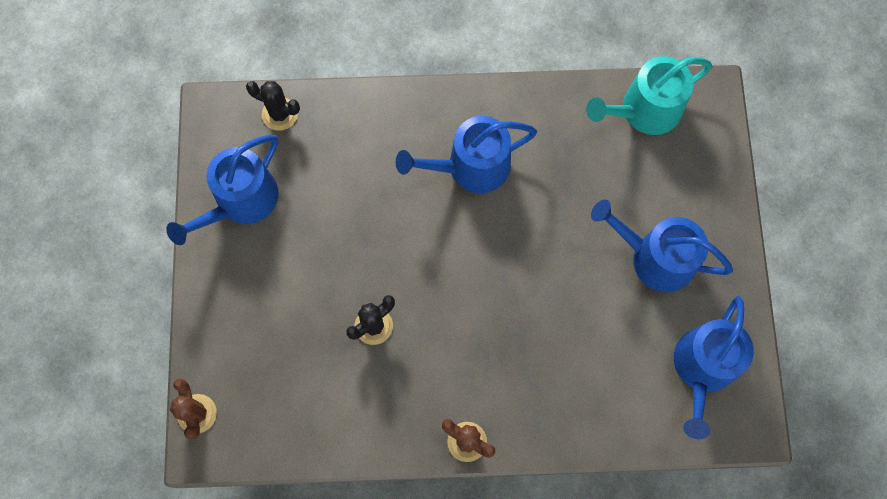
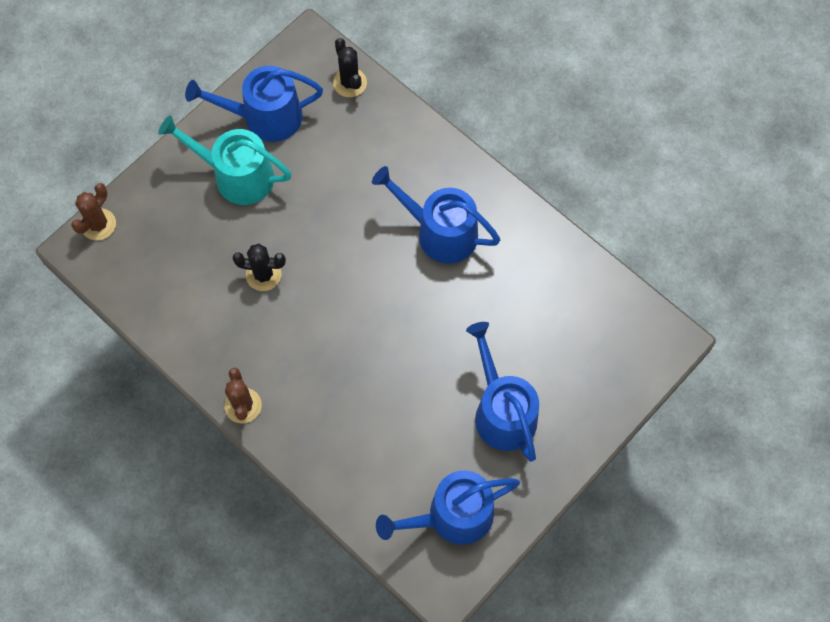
camera: 45 degrees right, 5 degrees down
(644, 110) = (606, 306): turquoise watering can -> turquoise watering can (236, 176)

